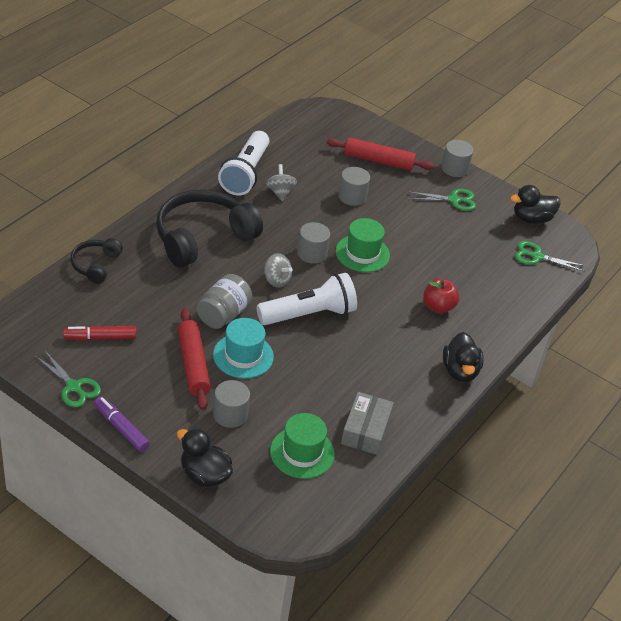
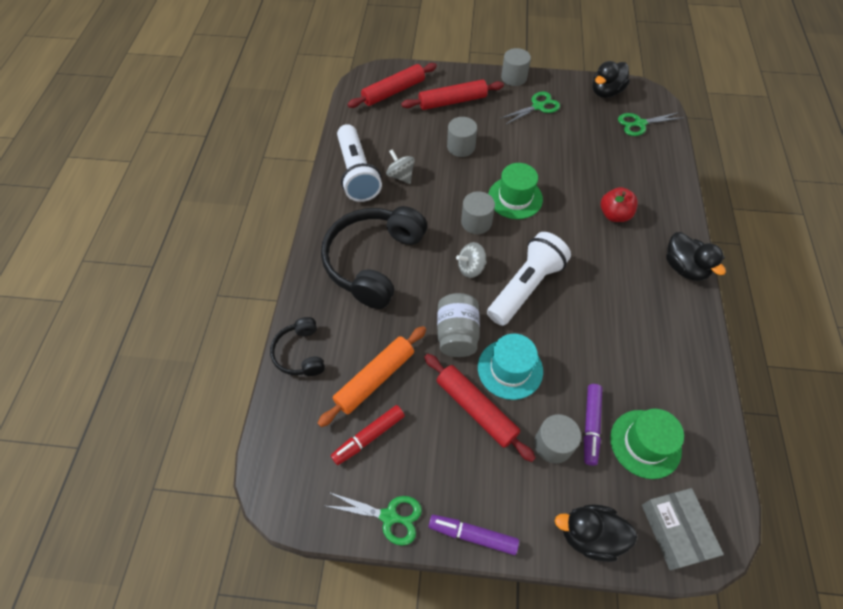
camera: 25 degrees left, 15 degrees up
(135, 308) = (375, 378): none -> orange rolling pin
(270, 420) = (590, 426): none -> purple marker
(276, 280) = (471, 268): grey spinning top -> grey spinning top turned 150 degrees clockwise
(333, 130) = (393, 92): none -> red rolling pin
(366, 430) = (671, 380): grey box -> grey box (675, 531)

